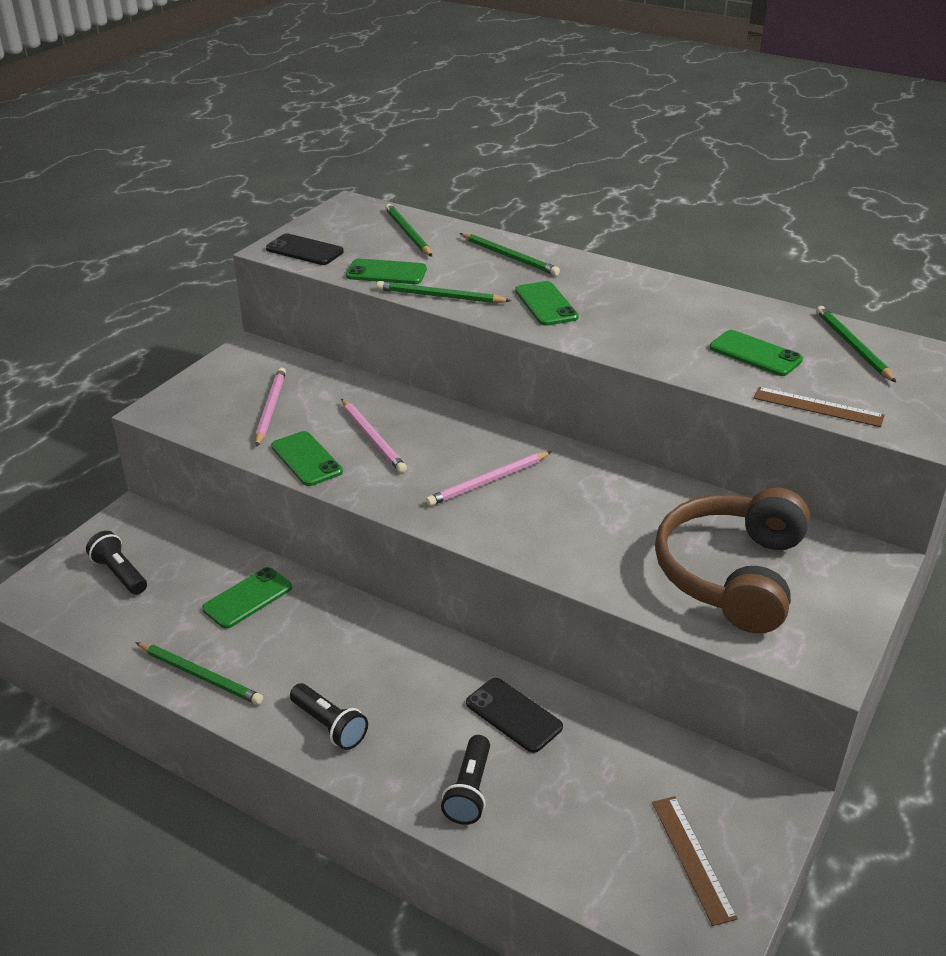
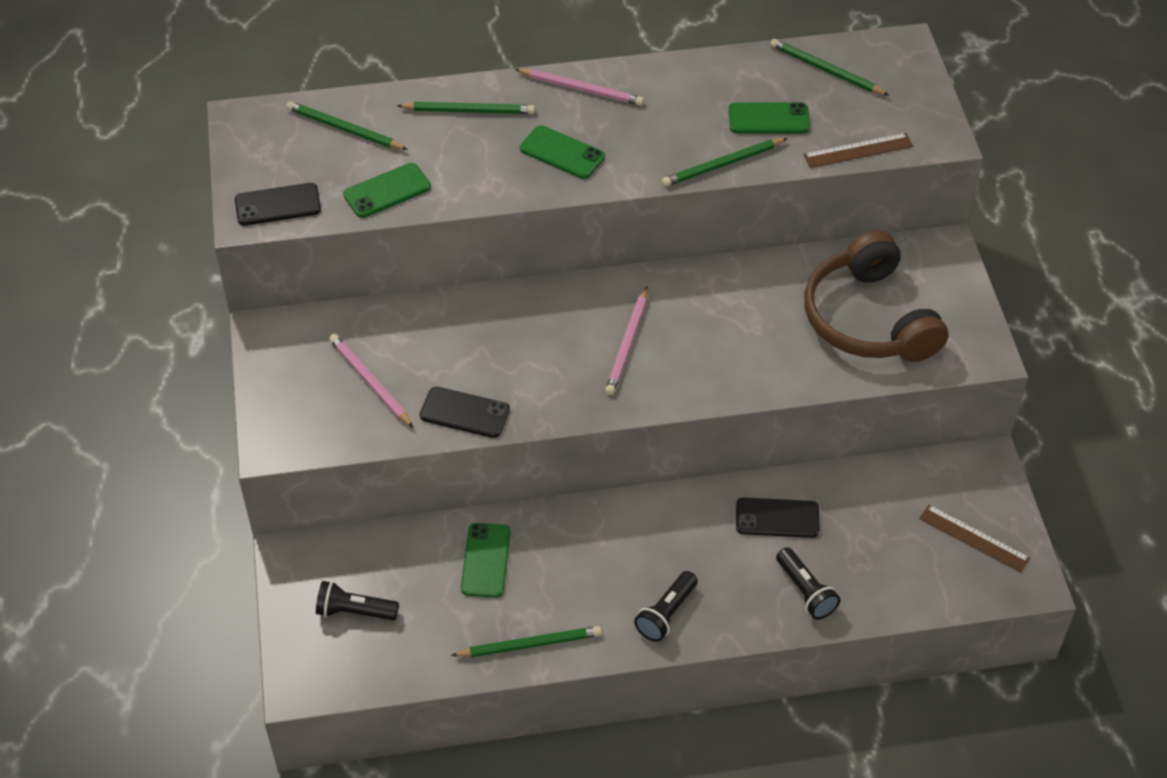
camera: 40 degrees left, 15 degrees up
(306, 459) = (464, 413): green phone -> black phone
(329, 725) = (666, 614): black flashlight -> black flashlight turned 120 degrees clockwise
(373, 438) = (492, 358): pink pencil -> pink pencil (581, 89)
(440, 296) = (467, 194): green pencil -> green pencil (722, 165)

